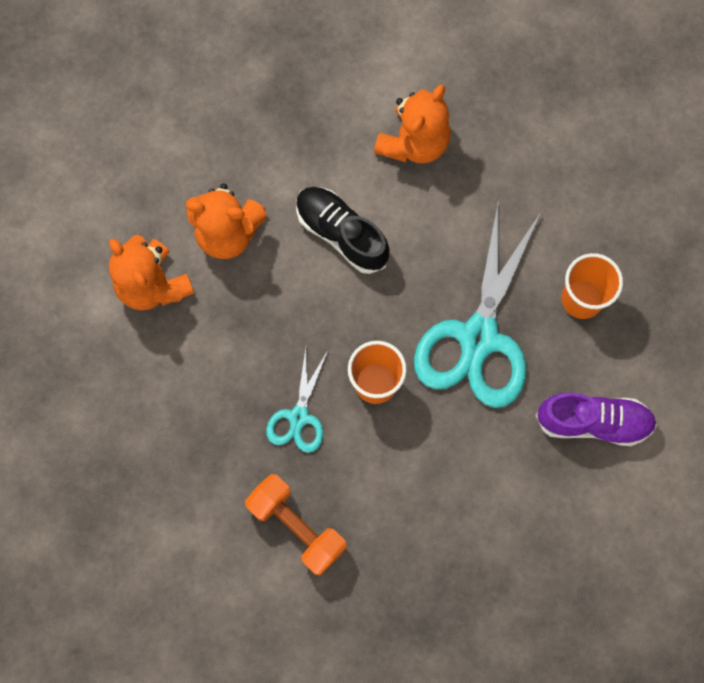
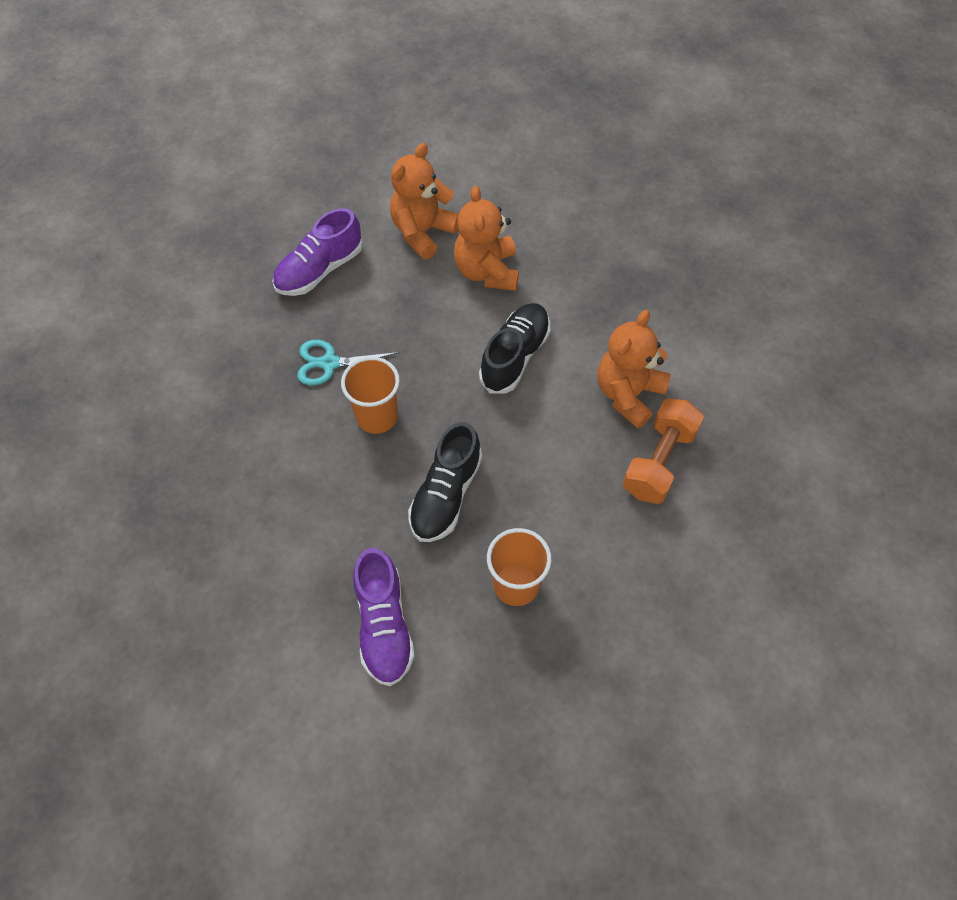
camera: 75 degrees right, 15 degrees down
(172, 405) = (320, 270): none -> purple shoe
(296, 527) = (227, 385): orange dumbbell -> orange dumbbell (658, 461)
(414, 142) = (628, 394): orange teddy bear -> orange teddy bear turned 105 degrees clockwise
(478, 337) = (446, 495): turquoise scissors -> black shoe

